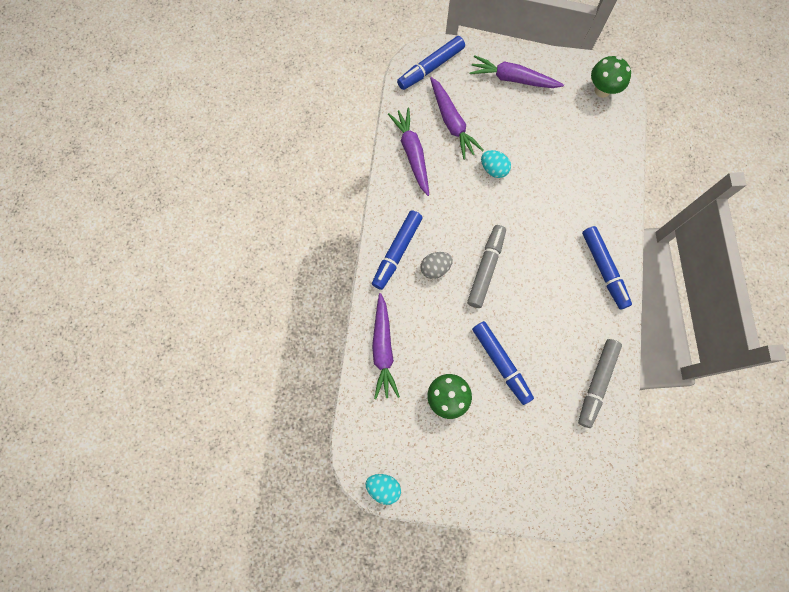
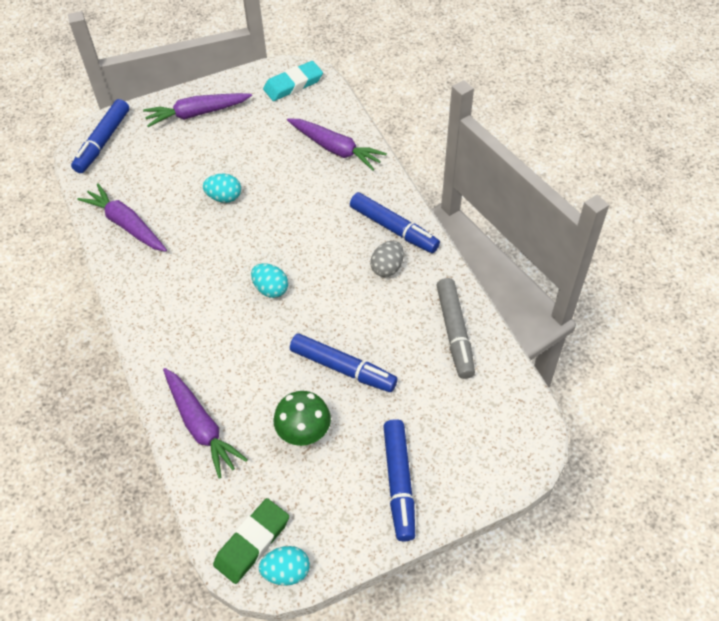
camera: 30 degrees left, 20 degrees down
(373, 453) = (252, 542): none -> green eraser
(397, 252) = (162, 322): blue marker -> blue marker (399, 482)
(435, 268) = (215, 316): grey egg -> grey egg (387, 268)
(452, 122) = (154, 178): purple carrot -> purple carrot (335, 149)
(485, 268) = (271, 289): grey marker -> turquoise egg
(602, 90) = (293, 84): green mushroom -> turquoise eraser

